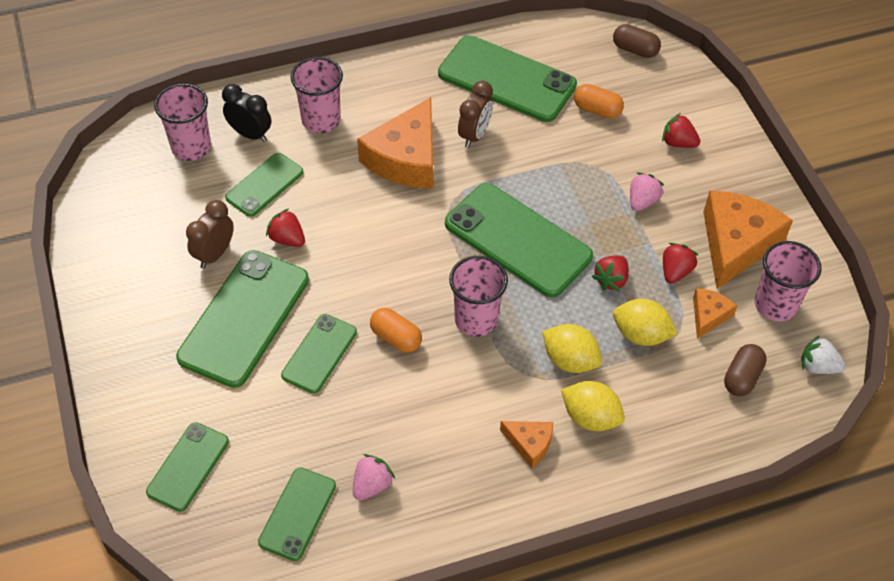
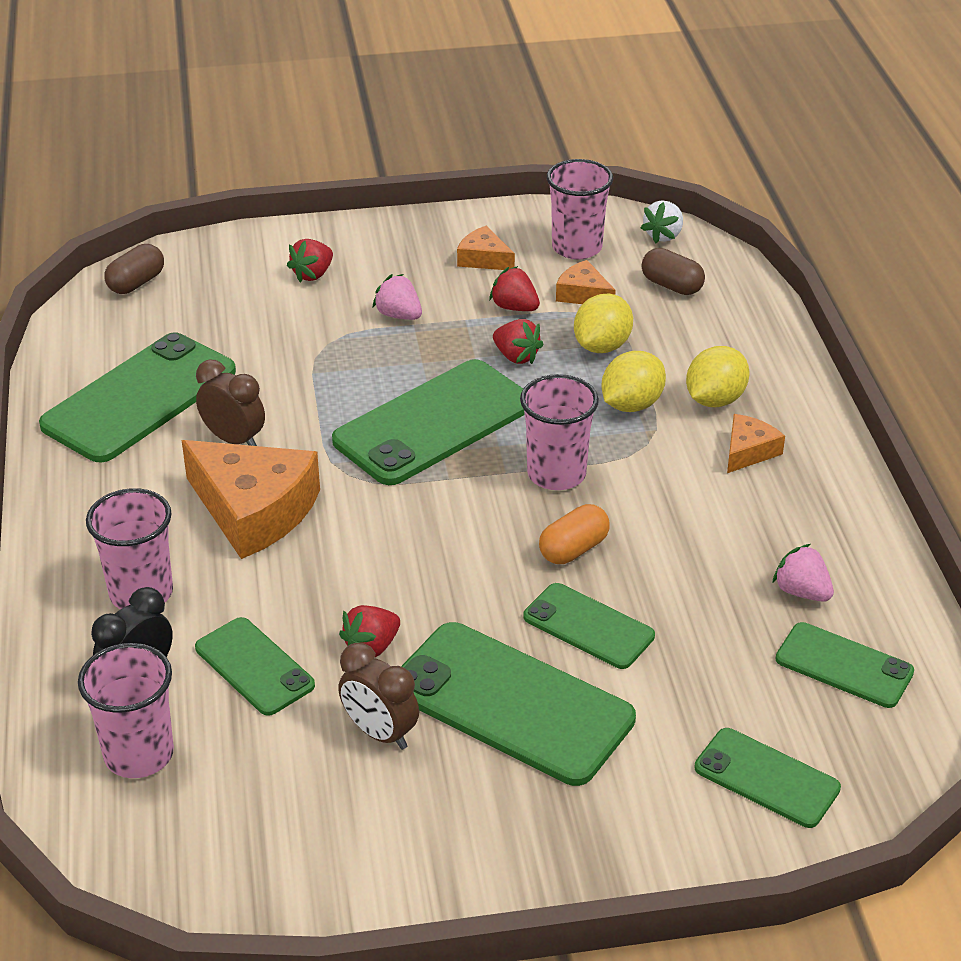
camera: 80 degrees left, 15 degrees down
(597, 110) = (231, 328): orange capsule -> none
(736, 244) = (483, 259): orange cheese -> orange cheese, size x0.49

